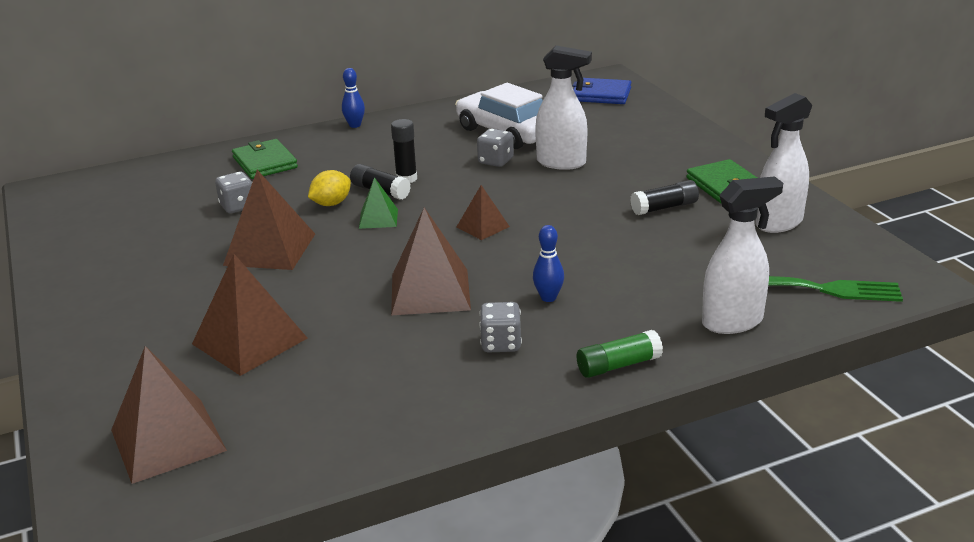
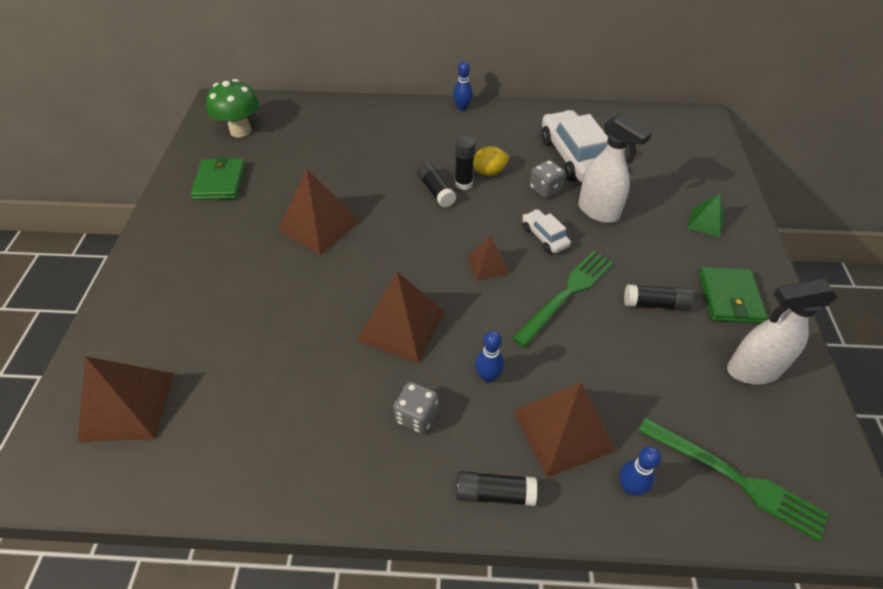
camera: 25 degrees right, 20 degrees up
(97, 204) = (240, 131): none -> green mushroom
(238, 206) = (326, 169): grey dice -> none
(249, 341) = (244, 322): brown pyramid -> brown pyramid (563, 430)
(265, 163) = (374, 127): green wallet -> green wallet (220, 182)
(331, 204) = (392, 191): yellow lemon -> yellow lemon (488, 172)
(378, 218) = (415, 222): green pyramid -> green pyramid (706, 222)
(523, 193) = (544, 237): none -> white car
(577, 224) = (566, 294): none -> green fork
(601, 95) = (682, 138): blue wallet -> none
(618, 365) = (494, 493): green glue stick -> black glue stick
(733, 322) = (630, 487): white spray bottle -> blue bowling pin

